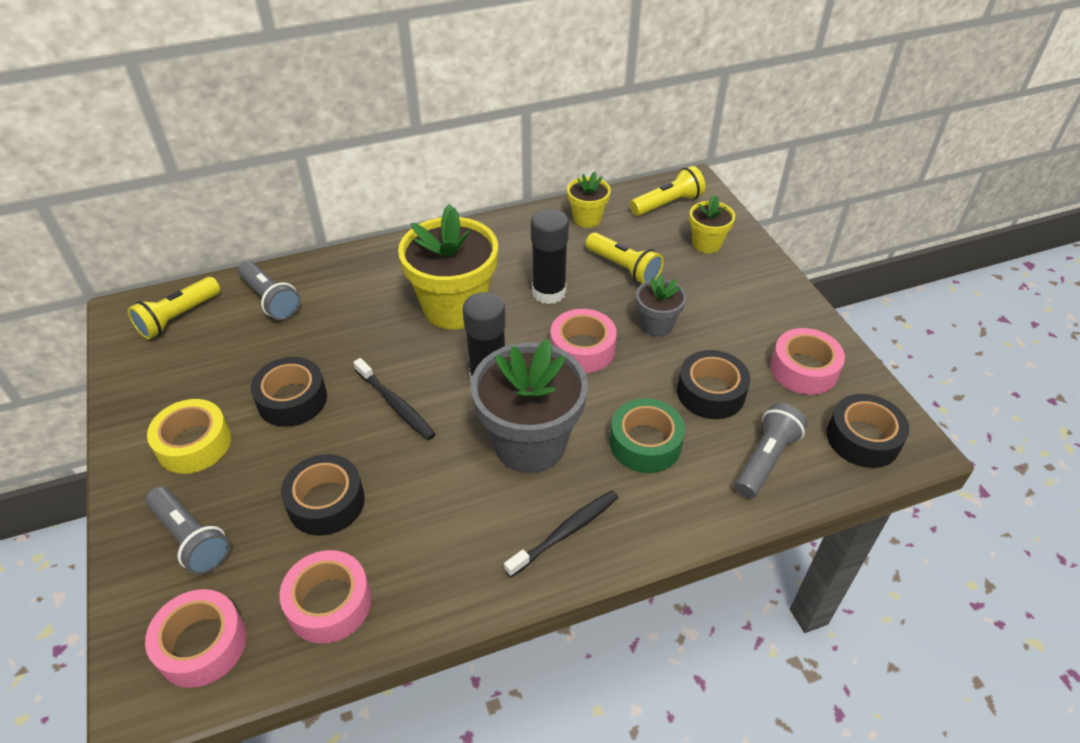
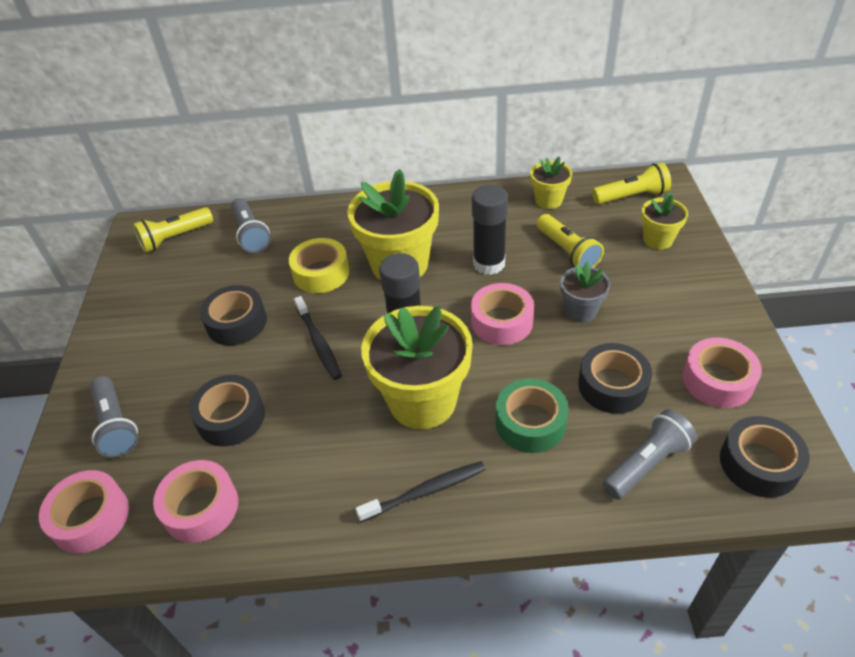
camera: 20 degrees right, 0 degrees up
(194, 444) = (148, 346): yellow tape -> yellow tape (321, 273)
(530, 443) = (422, 401): grey flower pot -> yellow flower pot

